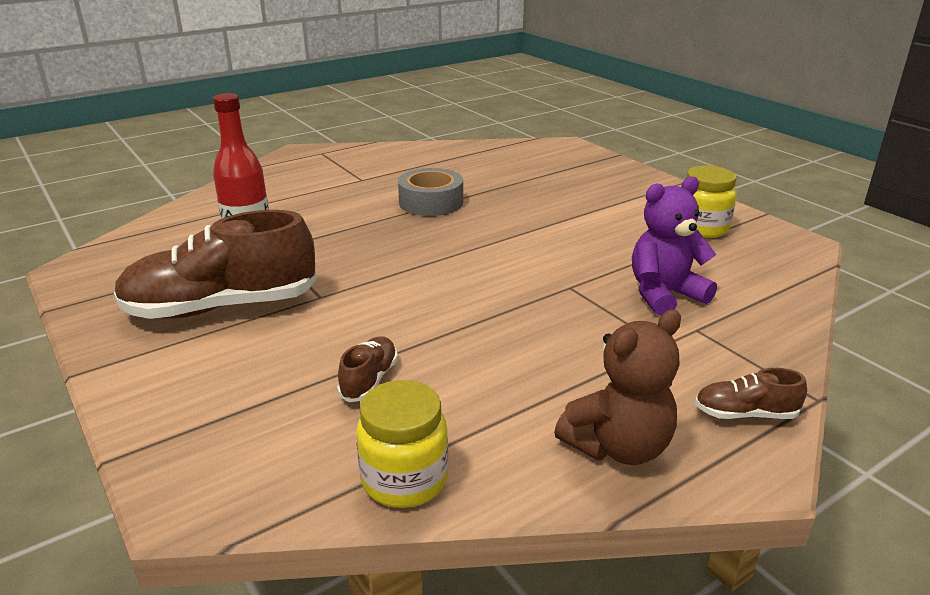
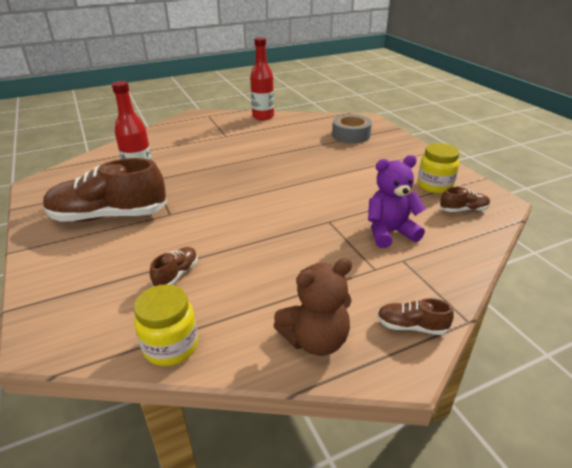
camera: 10 degrees right, 5 degrees up
(409, 149) = (263, 117): none -> red bottle
(431, 202) = (262, 154): grey tape -> grey tape (351, 135)
(754, 257) = (463, 210): none -> brown shoe

